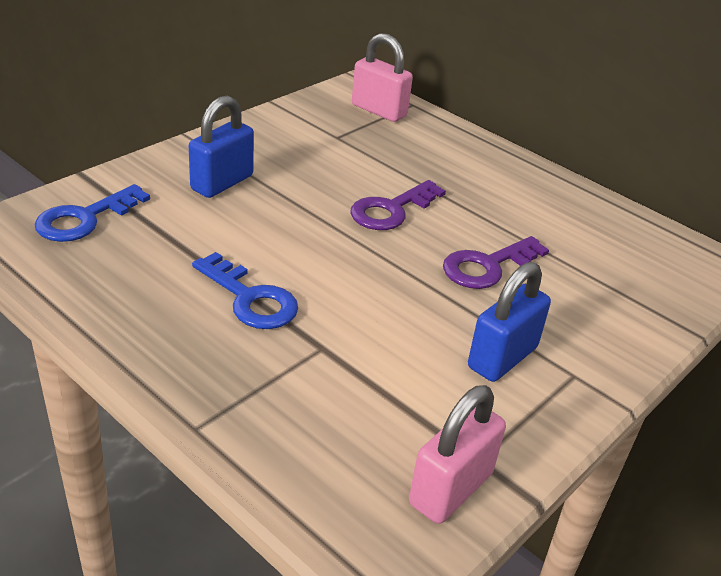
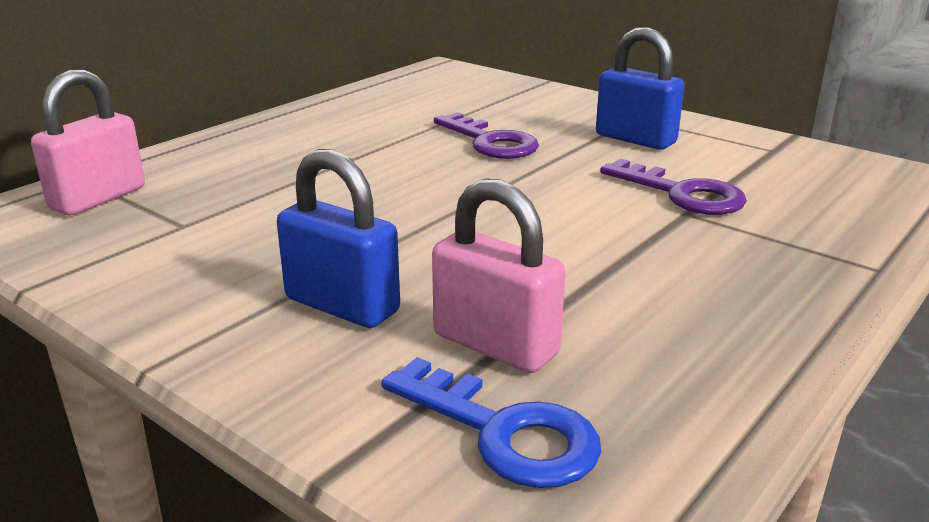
camera: 90 degrees left, 10 degrees down
(250, 299) = (633, 257): blue key -> none
(391, 210) = (391, 186): purple key -> purple key (682, 194)
(451, 489) = (819, 158): pink padlock -> pink padlock (495, 345)

